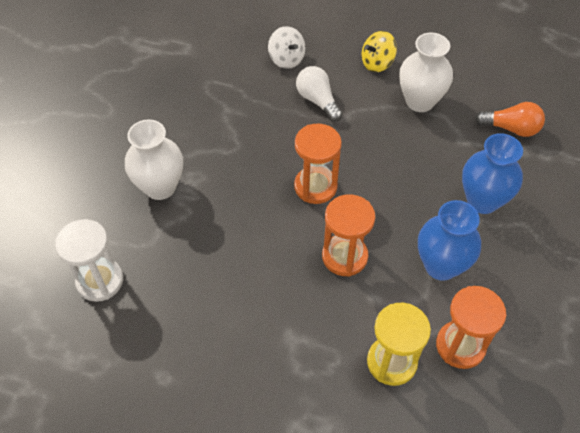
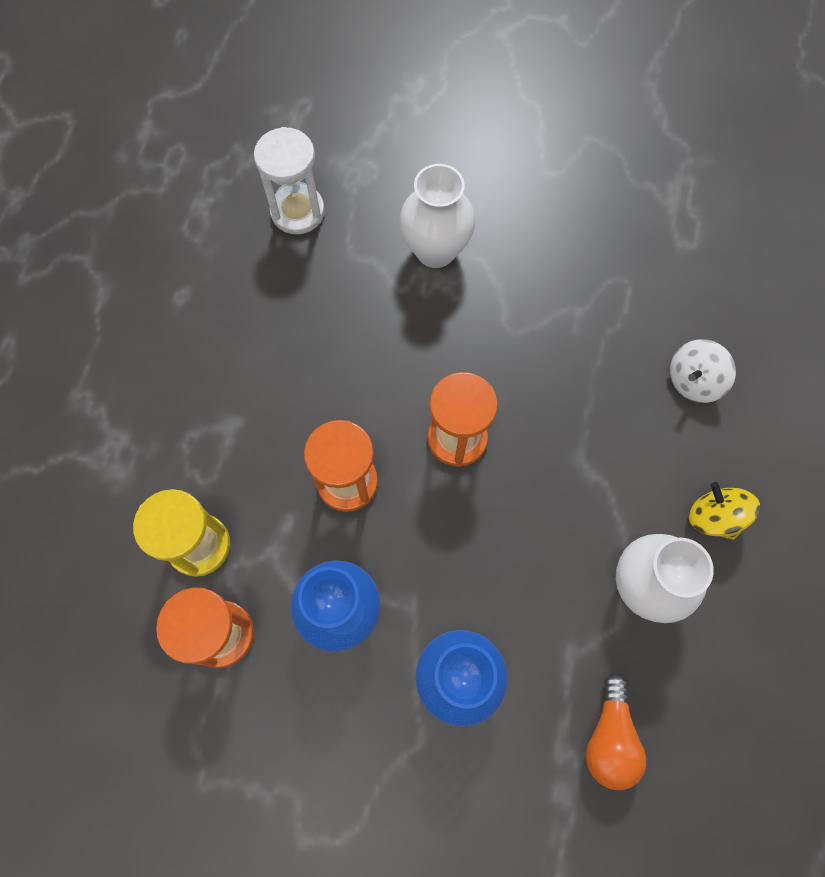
camera: 85 degrees right, 15 degrees up
(318, 101) = (616, 431): white light bulb -> none

